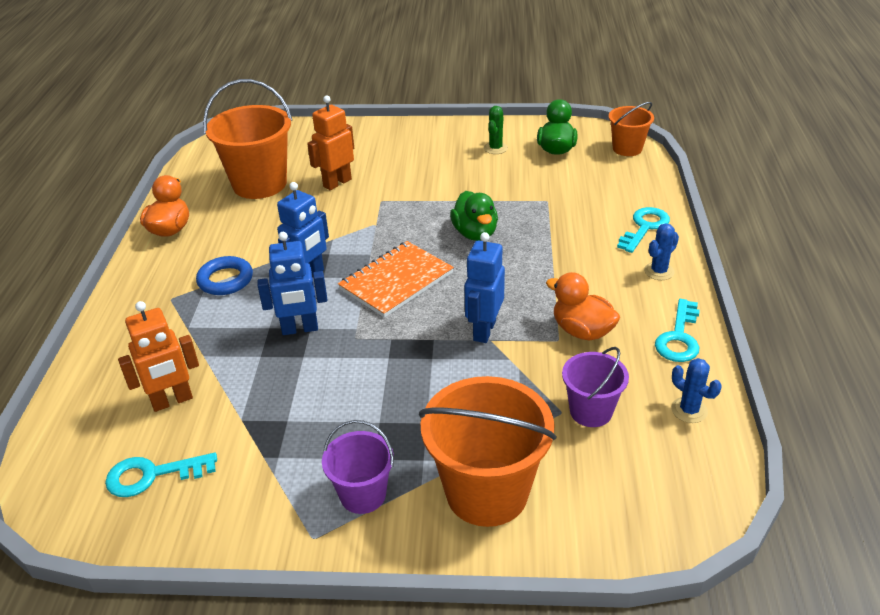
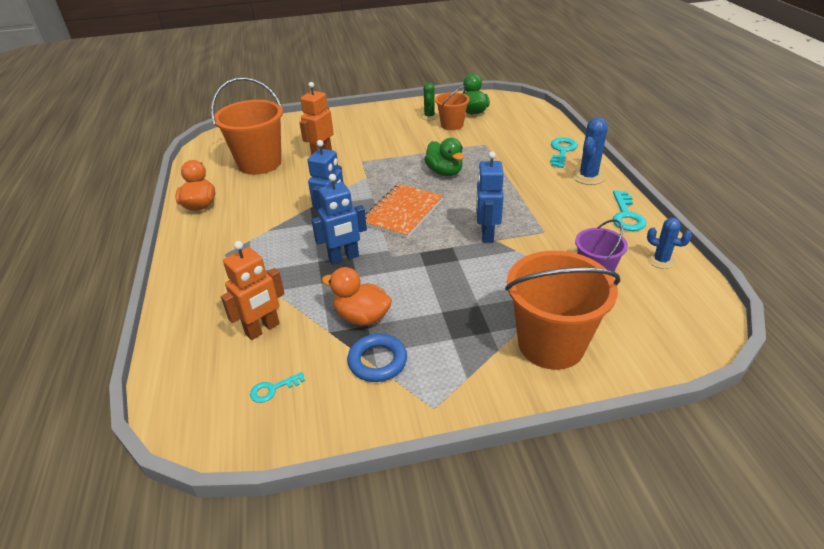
camera: 15 degrees left, 0 degrees up
(152, 475) = (273, 389): turquoise key -> turquoise key, size x0.59
(225, 280) = (264, 233): blue ring -> blue ring (377, 361)
(363, 495) = (457, 366): purple bucket -> none
(582, 331) = (557, 223): orange duck -> orange duck (362, 317)
(627, 148) = (522, 105): orange bucket -> orange bucket (452, 125)
(659, 271) = (588, 176): blue cactus -> blue cactus, size x1.51

